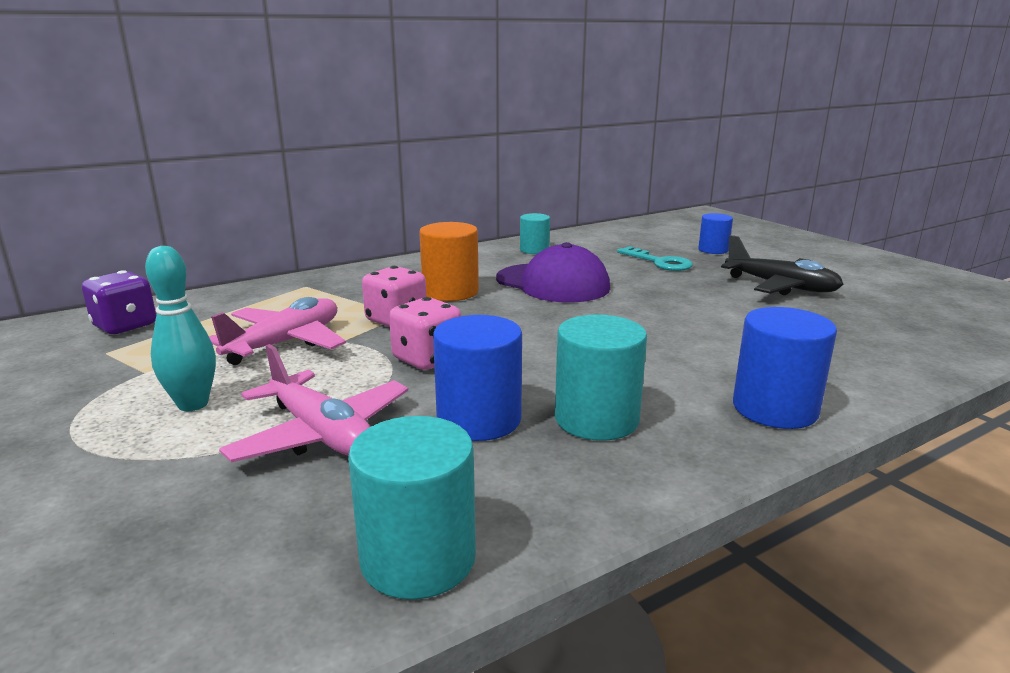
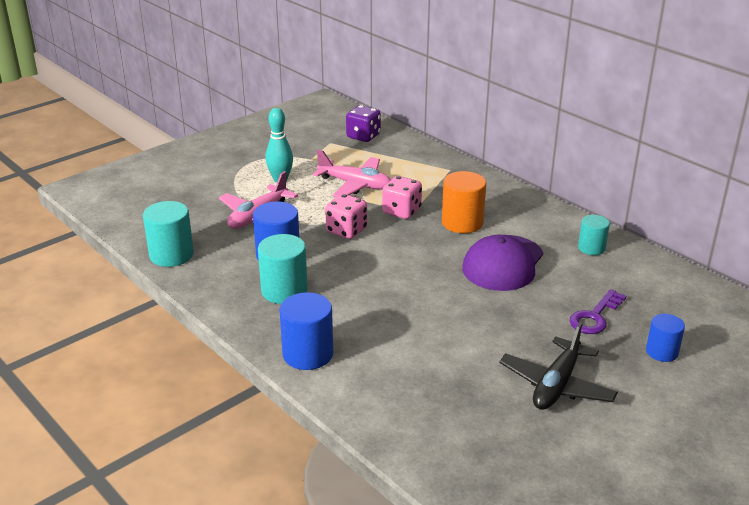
camera: 80 degrees right, 10 degrees up
(659, 262) = (595, 316): turquoise key -> purple key

